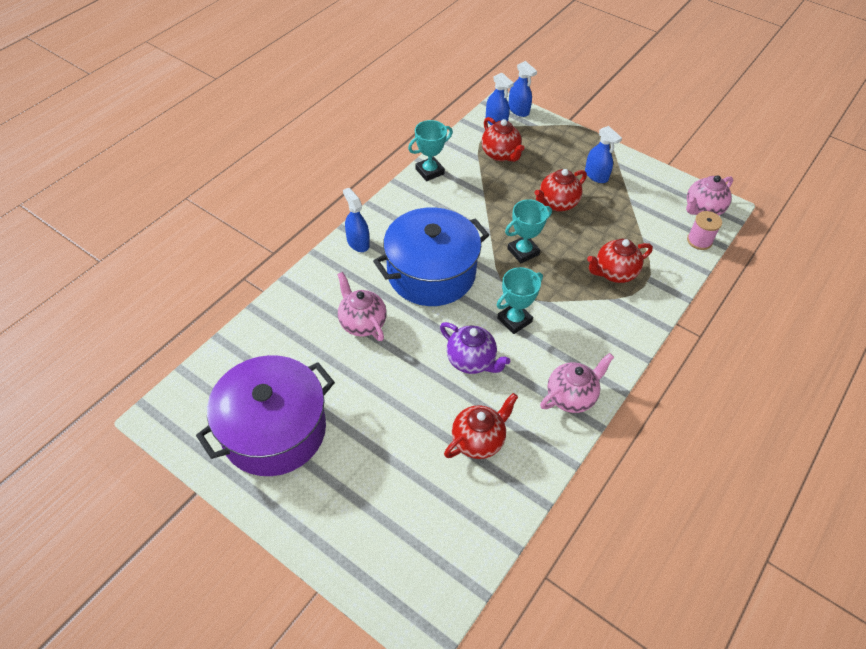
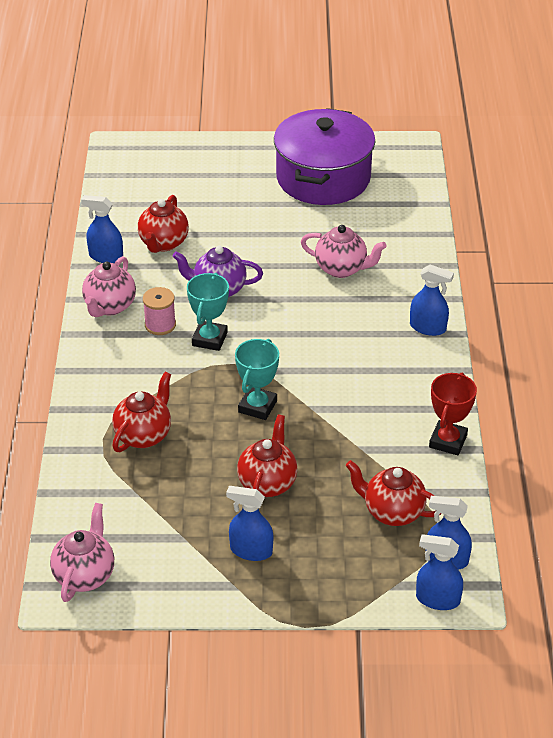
camera: 145 degrees right, 10 degrees down
(429, 171) = (448, 441): turquoise trophy -> red trophy
(431, 273) = (327, 338): blue pot -> none
(540, 457) = (106, 256): none -> blue spray bottle
(699, 241) = (68, 527): pink spool -> pink spool (160, 325)

